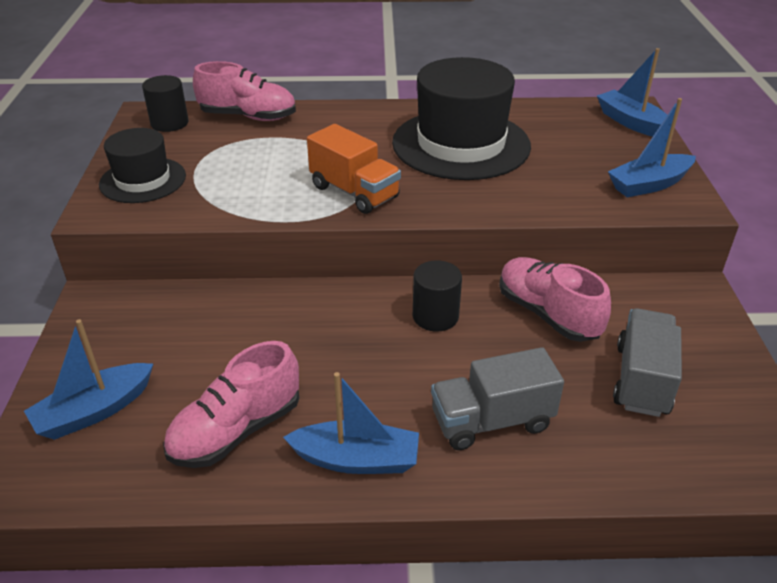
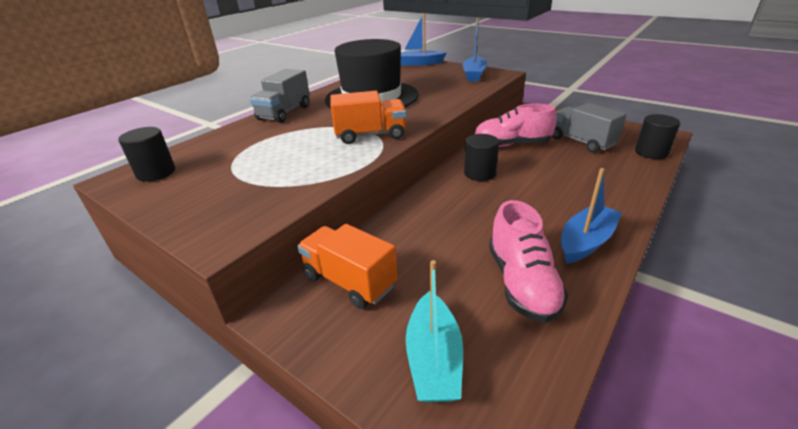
camera: 50 degrees left, 5 degrees down
(94, 411) = (434, 359): blue boat -> turquoise boat
(143, 180) = (214, 205): black hat -> none
(158, 316) = (349, 281): none -> orange truck
(248, 117) = (215, 142): pink shoe -> none
(491, 421) = (583, 187): grey truck -> grey truck (284, 113)
(694, 469) = (651, 152): none -> black cylinder

